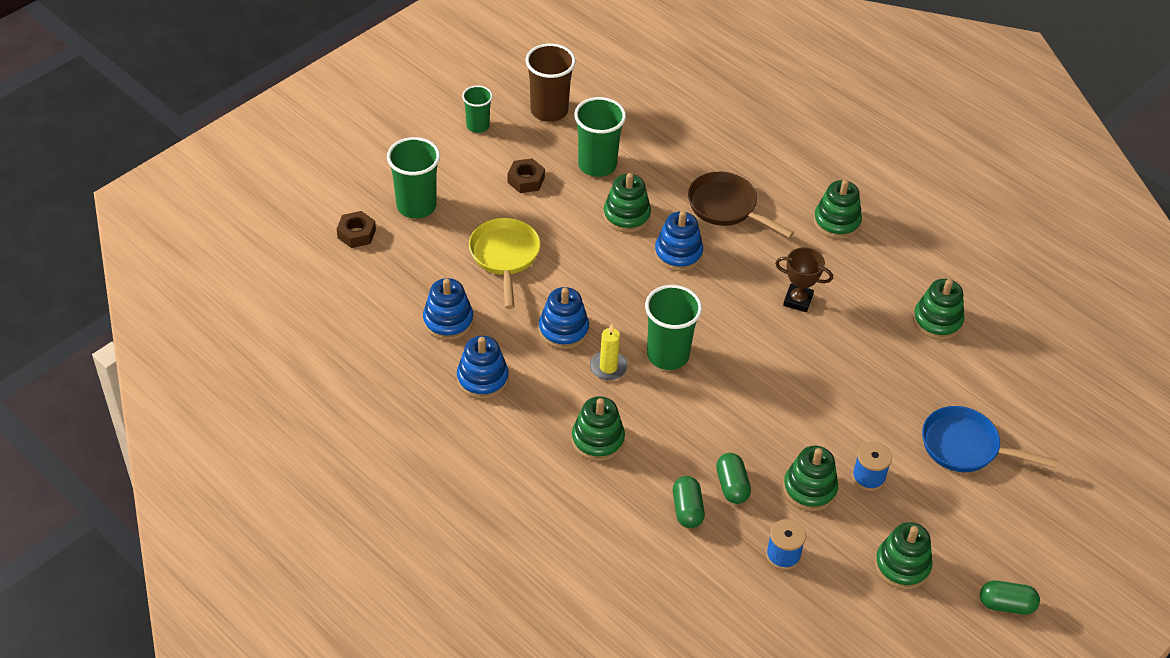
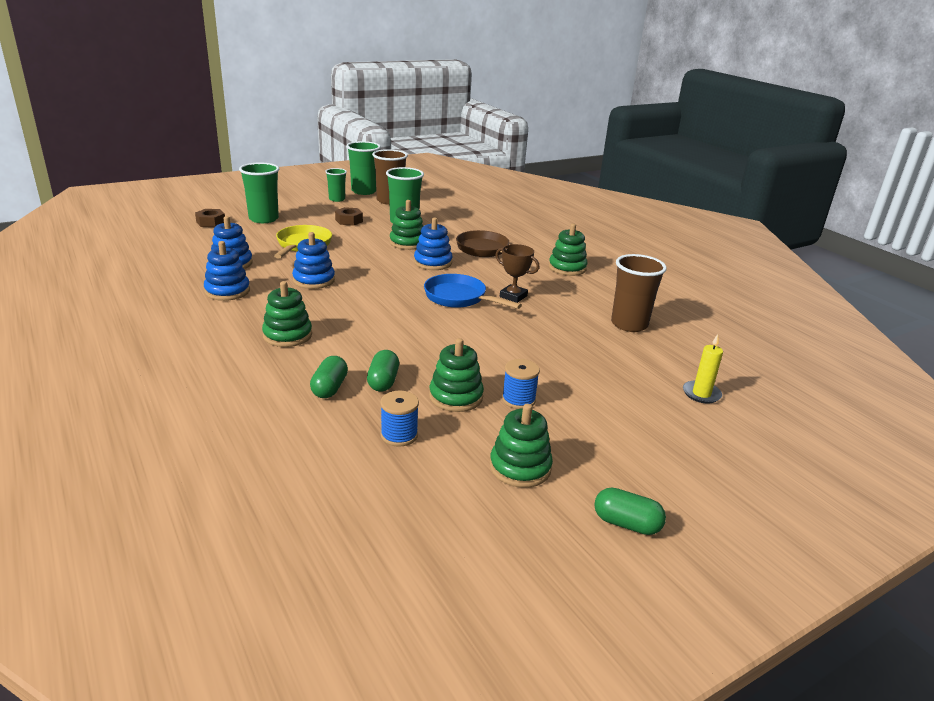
camera: 15 degrees right, 20 degrees down
(608, 367) = (332, 302): yellow candle -> yellow candle (701, 394)
(667, 355) = (385, 304): green cup -> green cup (364, 191)
(937, 321) = (629, 324): green stacking toy -> brown cup
(965, 447) = (626, 398): blue pan -> blue pan (459, 298)

